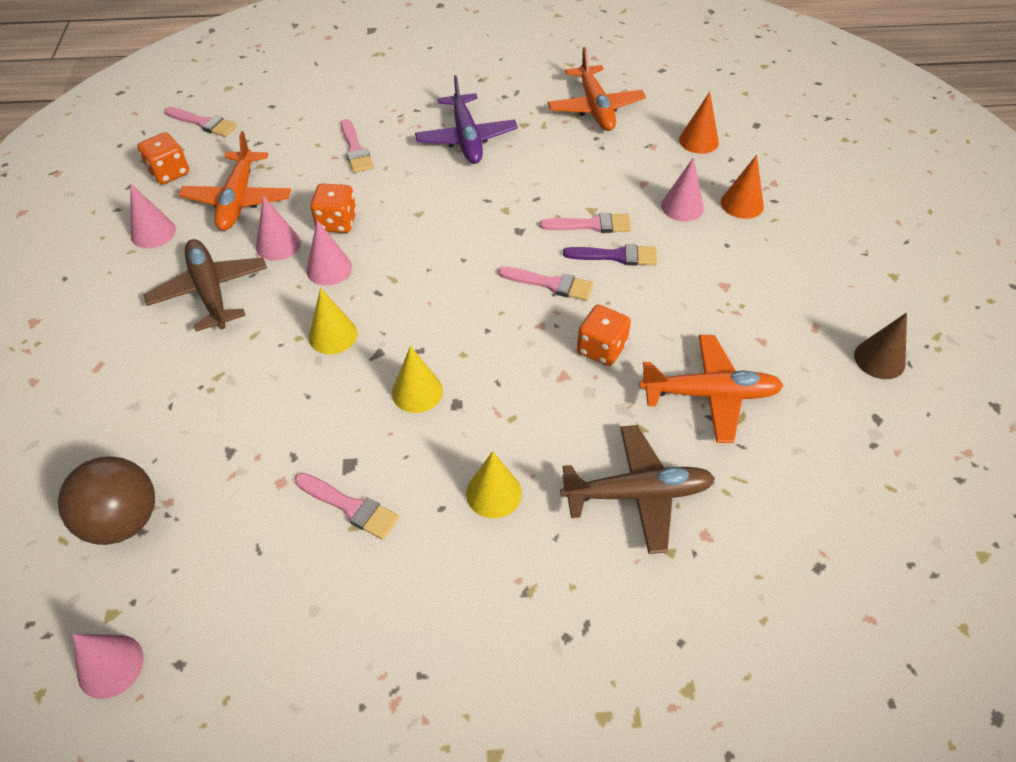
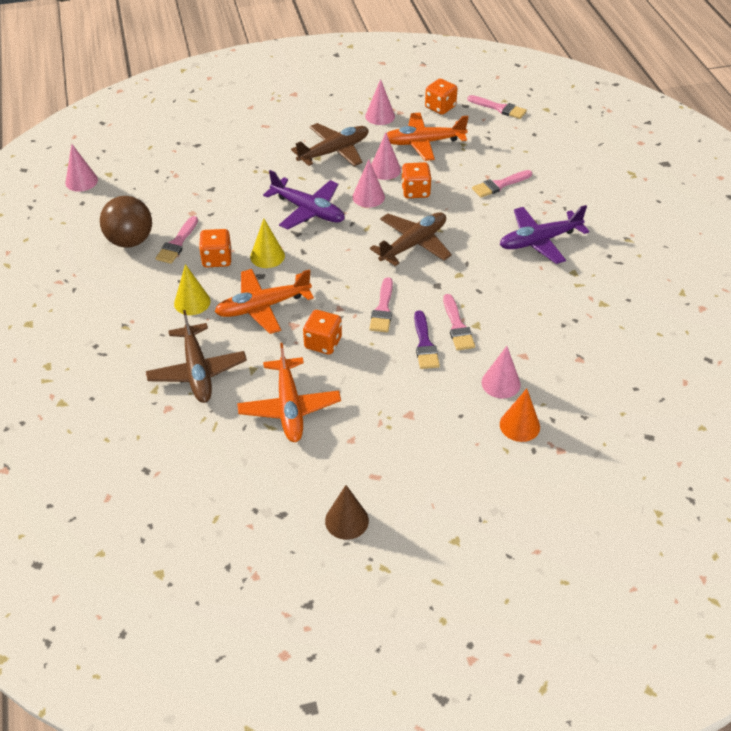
camera: 80 degrees right, 5 degrees down
(123, 520) = (163, 163): brown ball -> brown ball (130, 241)
(203, 123) = (499, 108): pink brush -> pink brush turned 75 degrees counterclockwise
(333, 335) = (308, 210): yellow cone -> purple plane
(405, 454) = (217, 259): none -> orange dice
(439, 239) = (413, 244): none -> brown plane
(595, 108) = (620, 315): orange plane -> orange plane (263, 307)
(698, 141) = (602, 391): orange cone -> none

